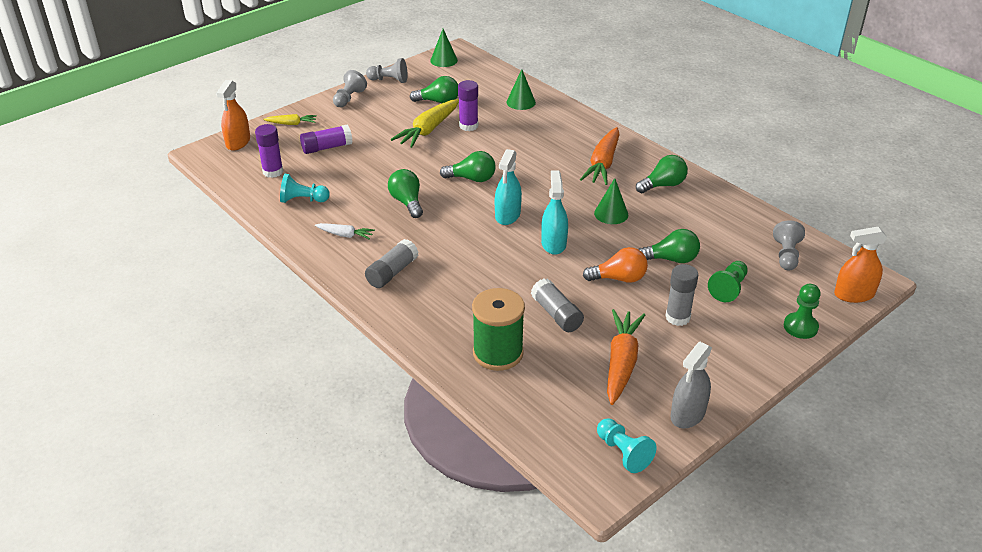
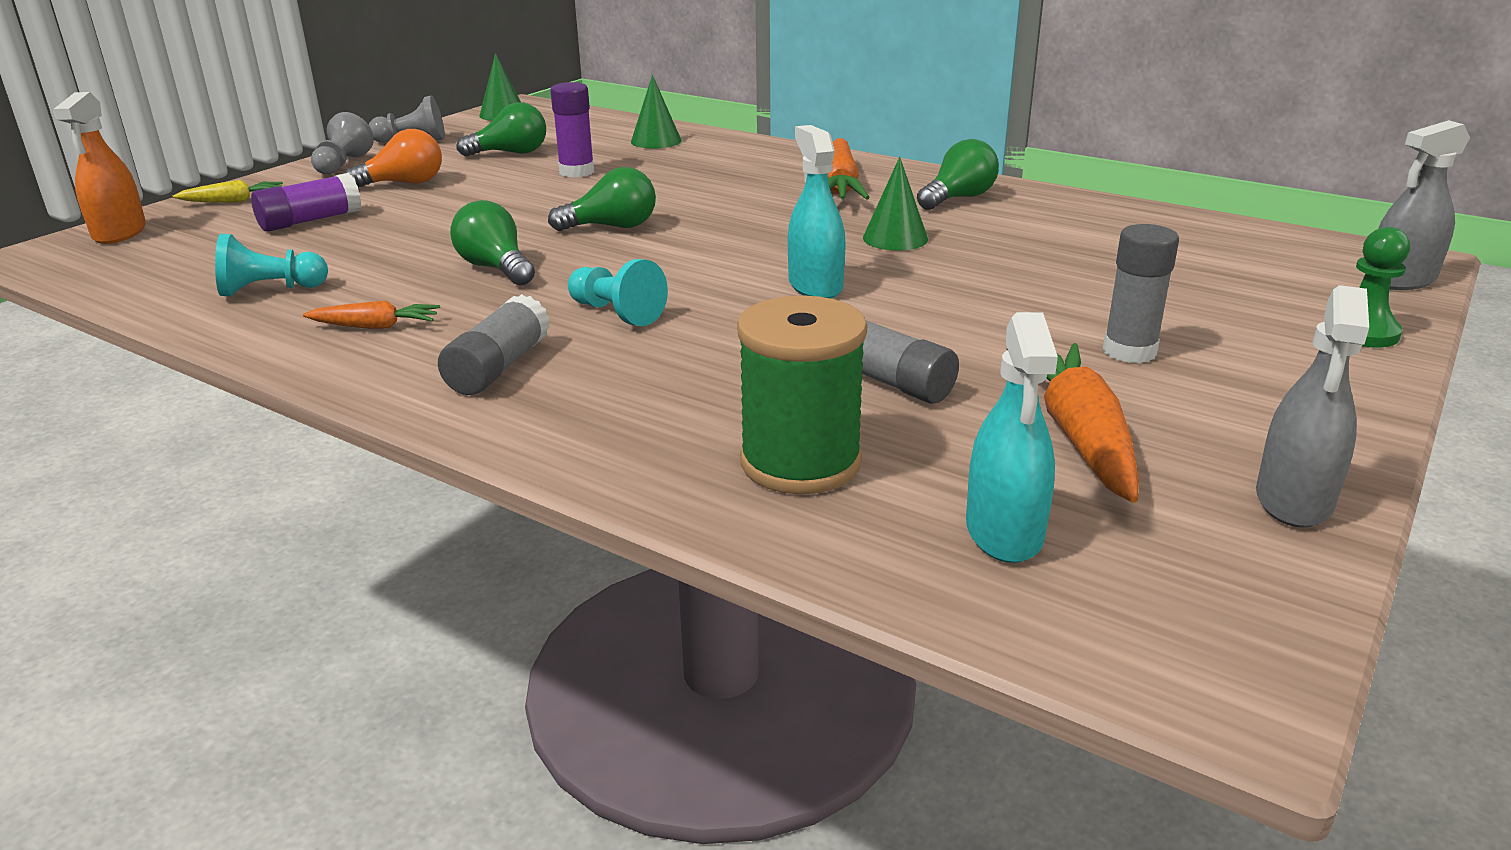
camera: 15 degrees left, 10 degrees down
(273, 172) = (198, 261): purple glue stick -> none
(345, 235) = (375, 326): white carrot -> orange carrot
(428, 130) = (504, 183): yellow carrot -> none
(507, 215) = (704, 262): turquoise spray bottle -> turquoise spray bottle (1004, 531)
(619, 278) = (973, 314): orange light bulb -> orange light bulb (404, 183)
(623, 453) = (1221, 601): turquoise pawn -> turquoise pawn (616, 313)
(671, 259) = (1048, 278): green light bulb -> none
(728, 288) = (1183, 301): green pawn -> none
(786, 255) = (1238, 249): grey pawn -> none
(854, 294) = (1400, 280): orange spray bottle -> grey spray bottle

